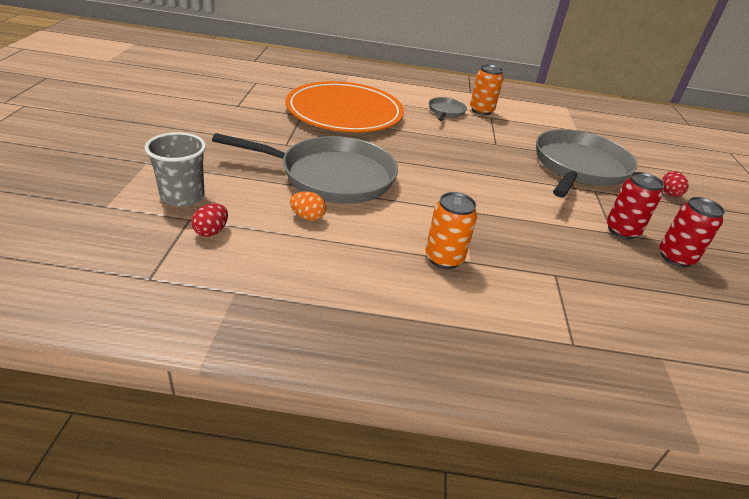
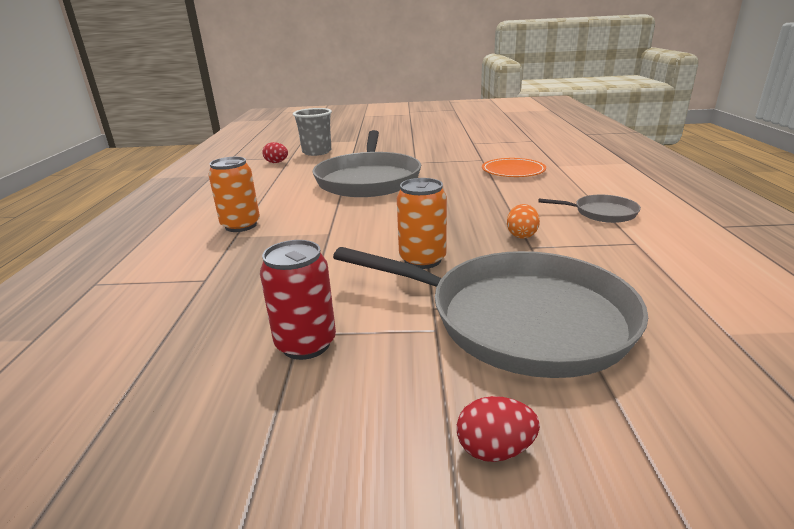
camera: 90 degrees right, 10 degrees down
(307, 217) = (299, 180): orange egg -> orange egg (521, 235)
(344, 112) = (513, 171): orange plate -> orange plate, size x0.47
(481, 111) = (650, 235): orange can -> orange can (422, 260)
(675, 258) = (226, 398): red can -> none

